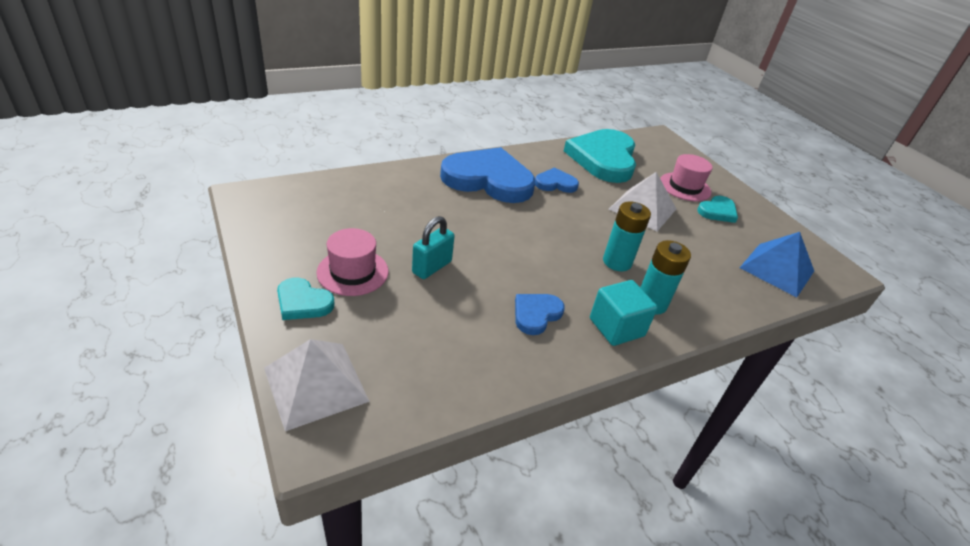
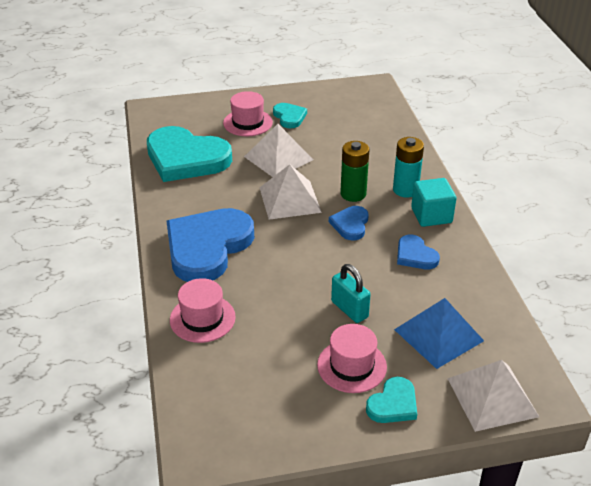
camera: 70 degrees left, 0 degrees up
(398, 184) = (202, 318): none -> pink hat
(555, 183) = (225, 201): blue heart -> blue heart (350, 224)
(581, 220) = (289, 200): none -> white pyramid
(617, 262) = (353, 194): turquoise battery -> green battery
(777, 269) = (369, 114): blue pyramid -> blue pyramid (438, 335)

